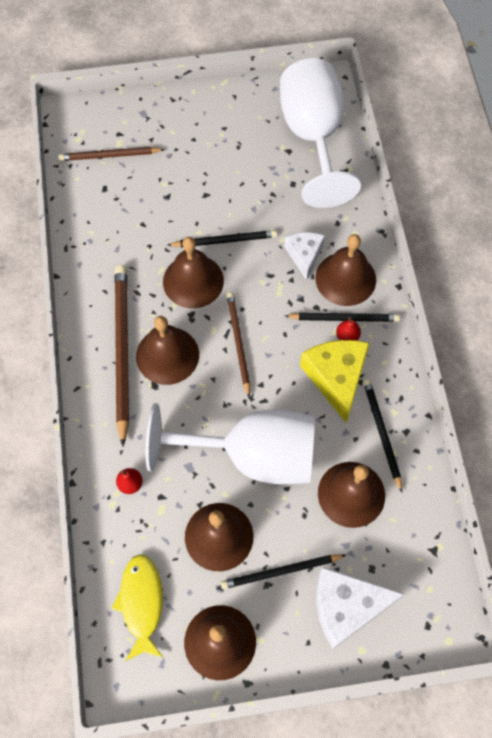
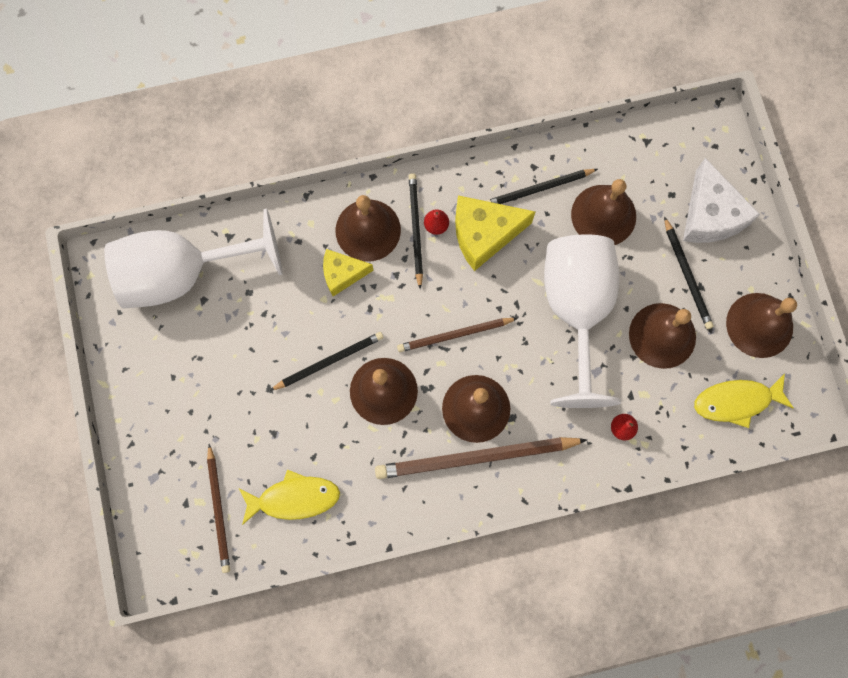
camera: 95 degrees left, 10 degrees up
(110, 208) = (294, 498): none -> yellow fish
(225, 240) = (329, 361): black pencil -> black pencil turned 75 degrees clockwise
(304, 255) = (342, 274): white cheese -> yellow cheese

